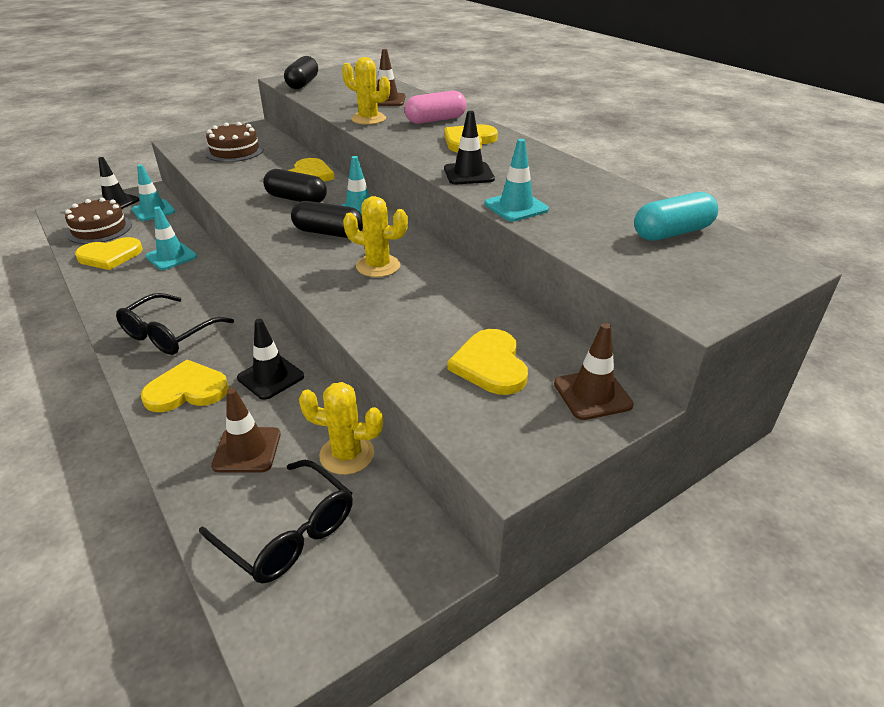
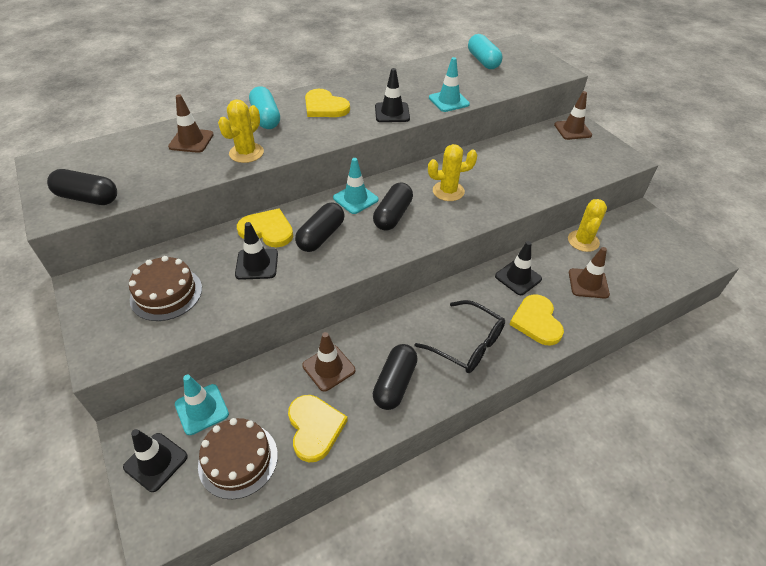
camera: 85 degrees left, 10 degrees up
(137, 291) = (395, 383): none -> black capsule
(171, 257) = (328, 368): turquoise traffic cone -> brown traffic cone
(261, 177) = (257, 264): none -> black traffic cone
(288, 532) = (642, 262): black glasses -> none
(378, 266) = (448, 191): yellow cactus -> yellow cactus turned 60 degrees clockwise
(435, 120) = (266, 118): pink capsule -> turquoise capsule
(490, 365) = (555, 156): yellow heart -> none

